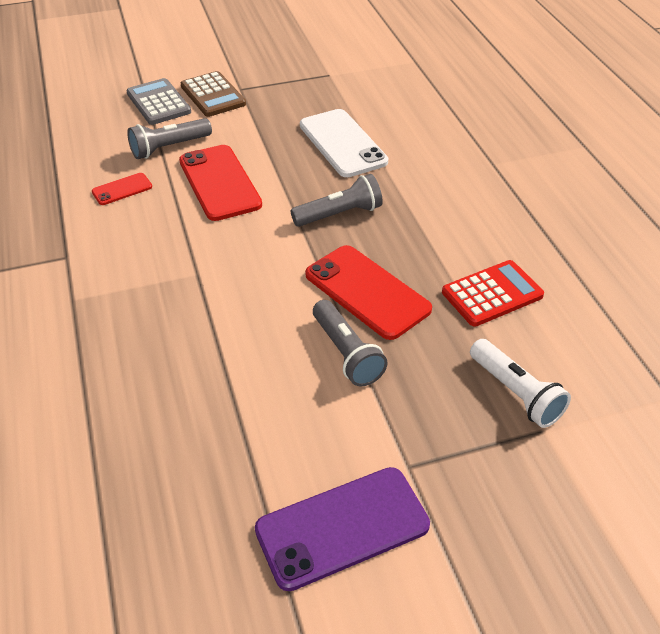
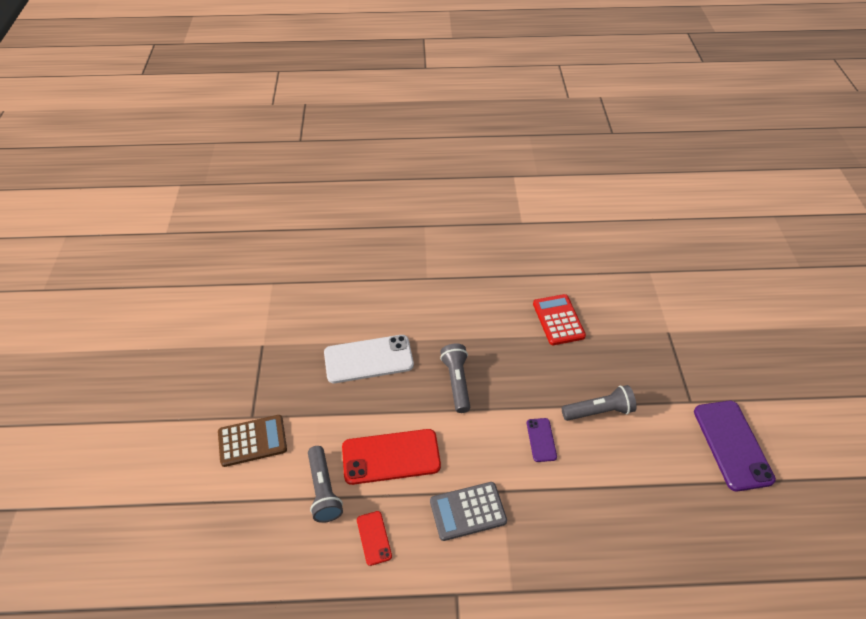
camera: 75 degrees left, 5 degrees up
(158, 103) = (243, 490): grey calculator -> grey calculator (468, 511)
(279, 299) = (541, 440): none -> purple phone
(367, 292) = (543, 385): red phone -> none
(515, 393) = (640, 335): white flashlight -> none

